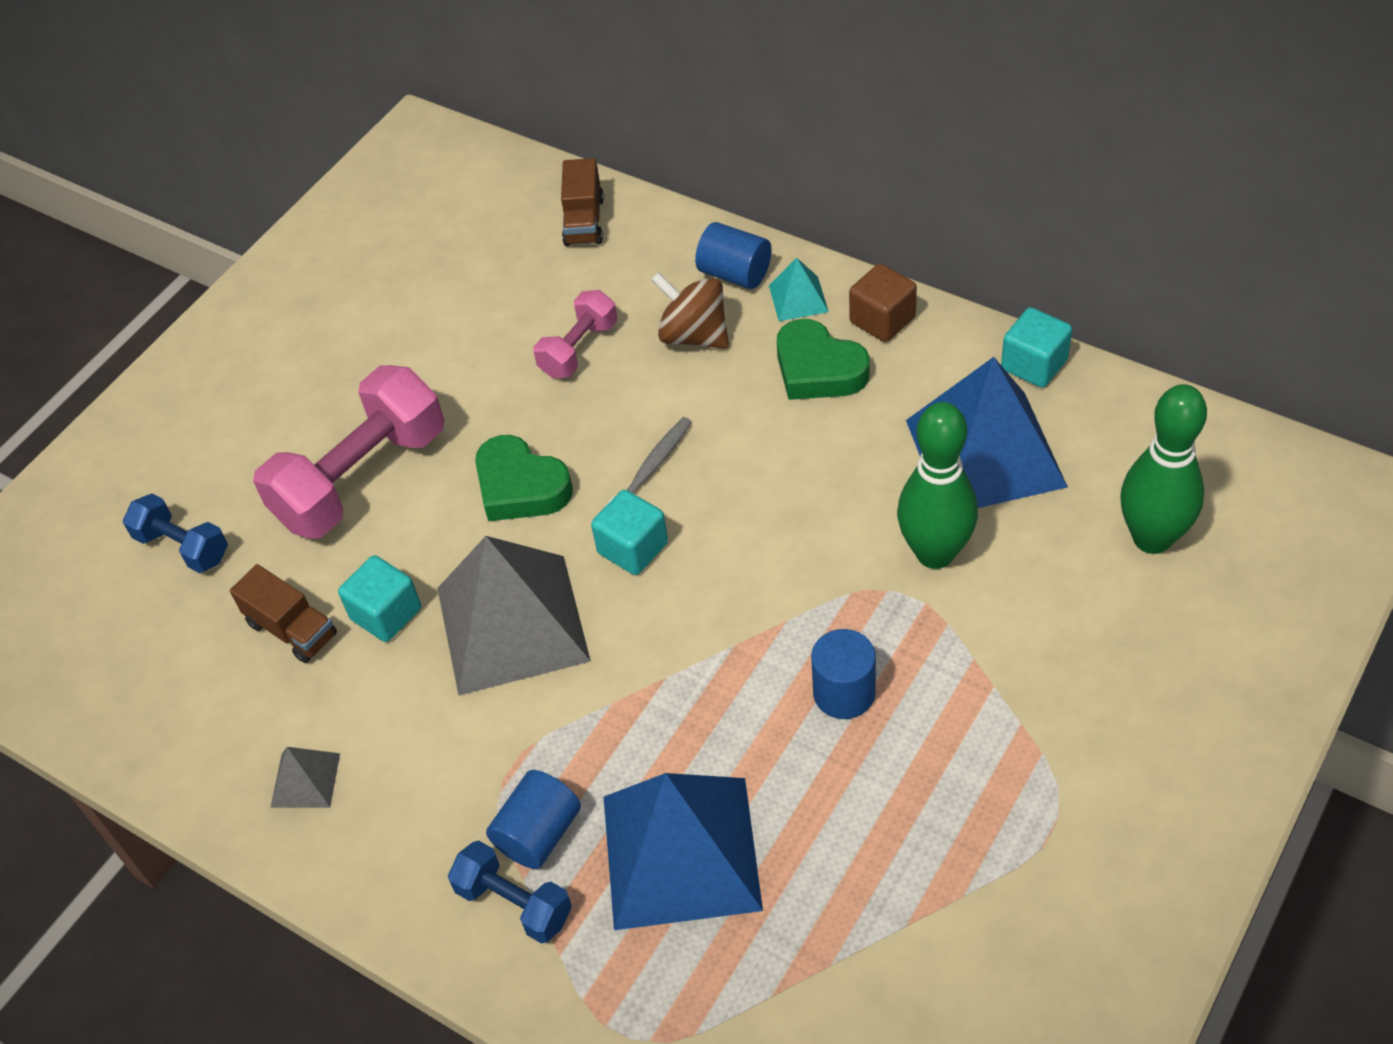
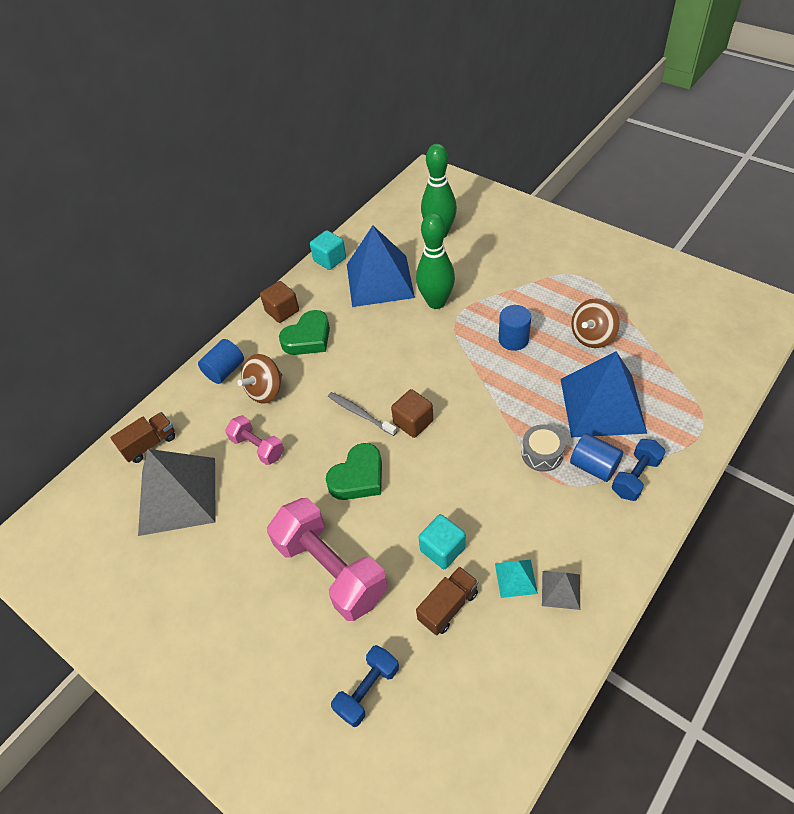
camera: 85 degrees left, 0 degrees up
(512, 623) = (457, 480): grey pyramid -> grey pyramid (177, 495)
(566, 749) = (542, 454): none -> grey drum
(584, 221) = (149, 444): brown truck -> brown truck turned 45 degrees counterclockwise
(633, 548) = (413, 422): turquoise cube -> brown cube
(798, 298) = (254, 344): turquoise pyramid -> turquoise pyramid (516, 578)
(865, 838) = (592, 336): none -> brown spinning top

